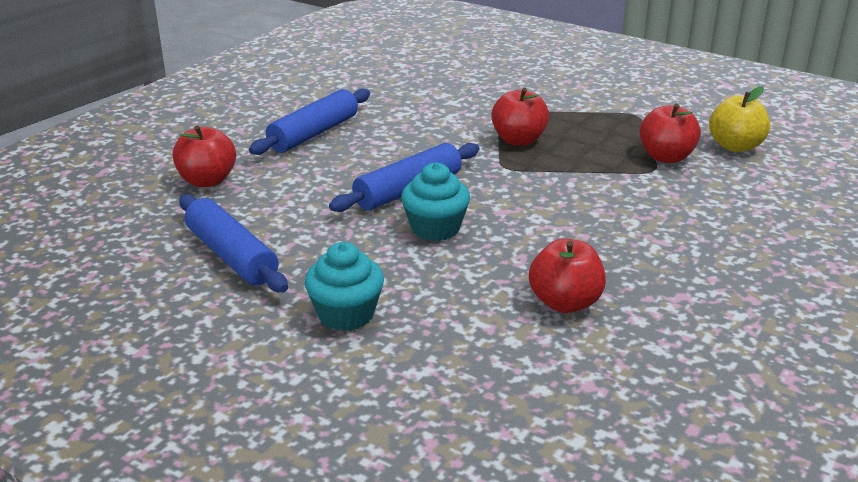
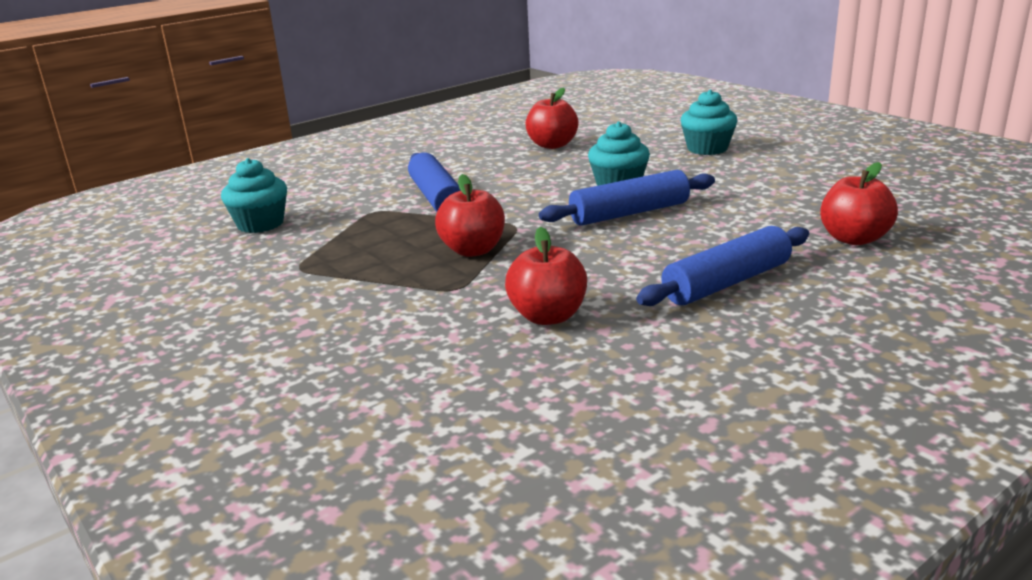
camera: 160 degrees left, 5 degrees down
(232, 256) = (802, 180): blue rolling pin -> blue rolling pin (437, 198)
(666, 157) = (344, 220): red apple -> red apple (548, 316)
(735, 146) = (260, 224): yellow apple -> turquoise cupcake

